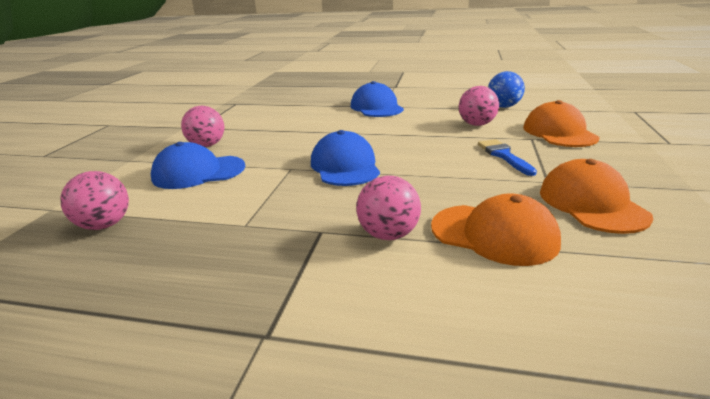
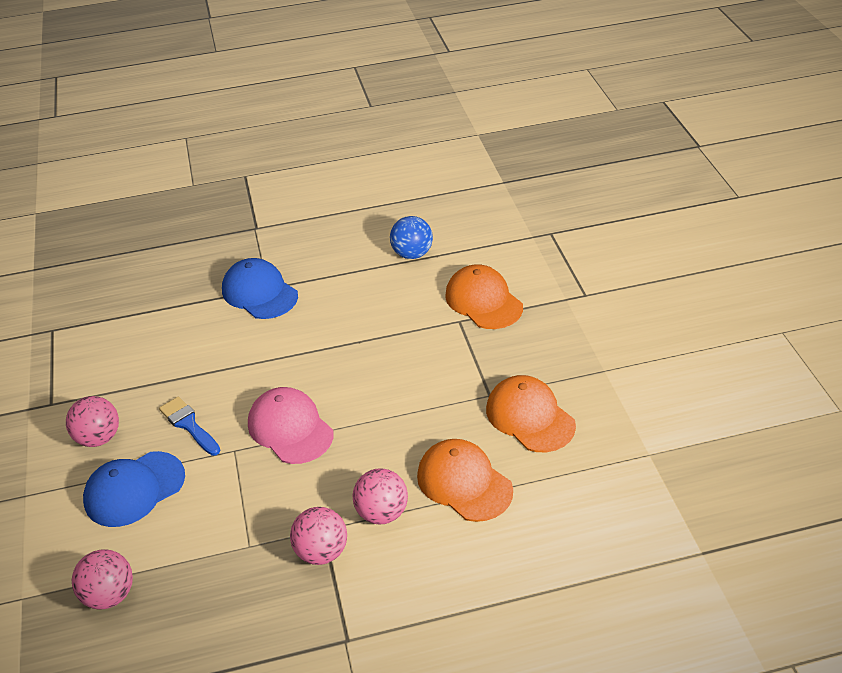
camera: 25 degrees left, 15 degrees up
(345, 166) = (290, 428): blue cap -> pink cap
(476, 124) = (395, 305): pink ball -> pink ball (321, 552)
(494, 234) = (464, 483): orange cap -> orange cap turned 135 degrees counterclockwise
(504, 156) = (441, 362): blue brush -> blue brush (188, 424)

